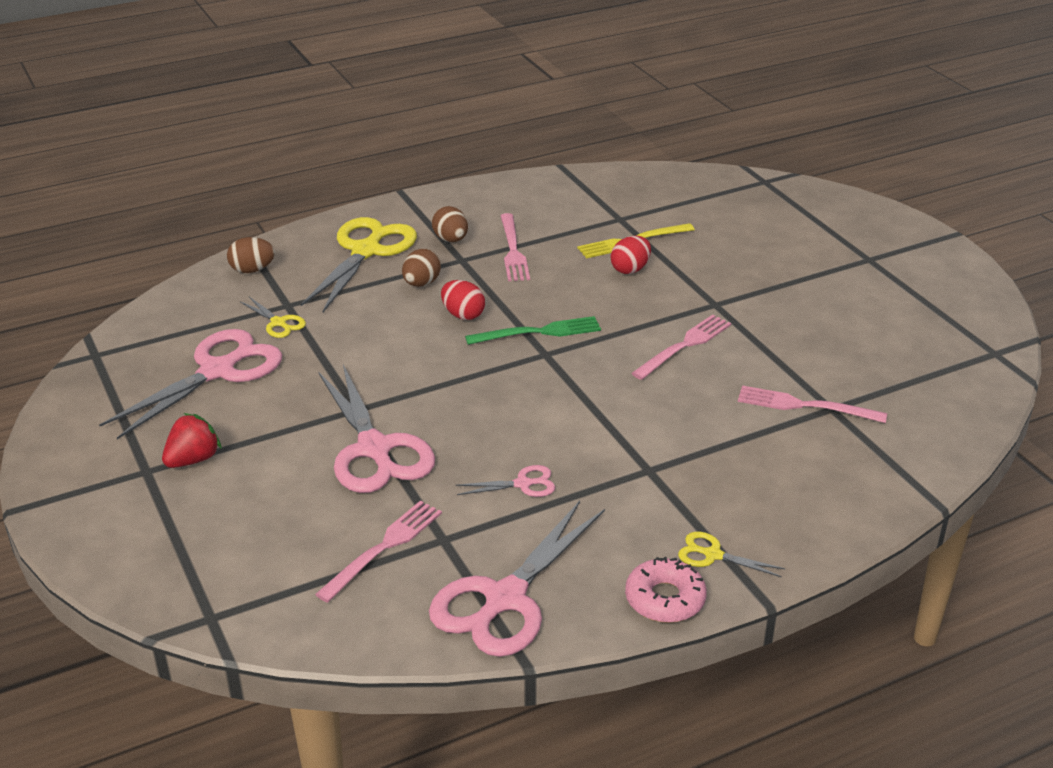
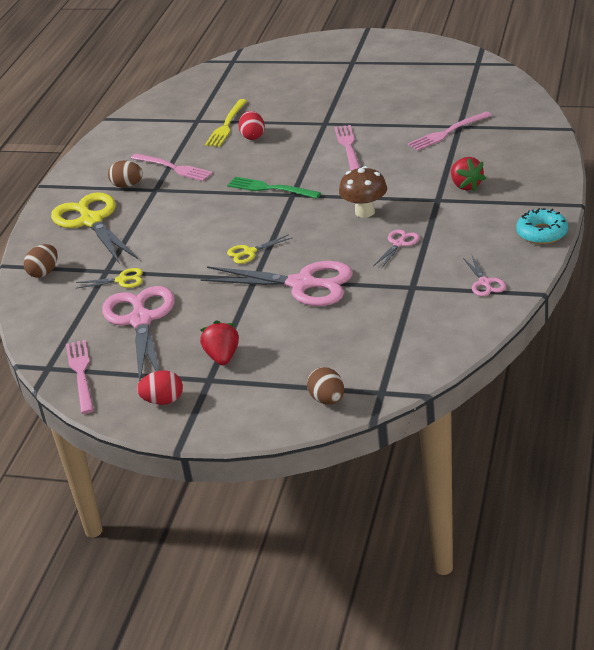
camera: 45 degrees left, 0 degrees up
(384, 547) = (394, 309): pink fork -> pink fork (80, 373)
(421, 283) = (159, 212): brown egg -> brown egg (327, 400)
(463, 315) = (214, 209): red egg -> red egg (163, 401)
(505, 599) = (485, 283): pink scissors -> pink scissors, size x0.46
(540, 332) = (269, 188): green fork -> green fork turned 90 degrees counterclockwise
(563, 424) = (365, 212): none -> brown mushroom
(665, 599) = (542, 233): pink donut -> turquoise donut
(703, 478) = (466, 186): none -> red strawberry
(712, 555) = (526, 206): yellow scissors -> yellow scissors (249, 252)

